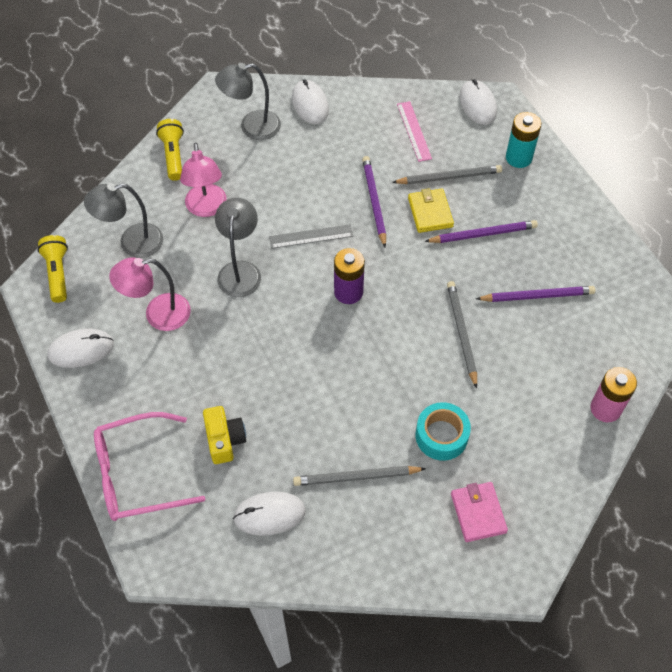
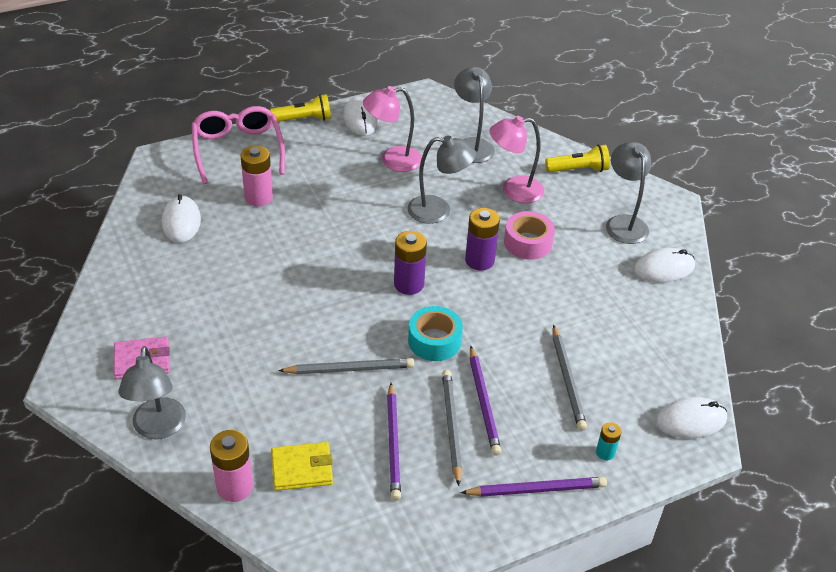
camera: 90 degrees right, 15 degrees down
(57, 273) = (439, 105): yellow flashlight -> yellow flashlight (304, 119)
(158, 314) = (392, 160): pink lamp -> pink lamp turned 90 degrees counterclockwise
(224, 440) = (258, 197): yellow camera -> pink battery
(283, 199) = (528, 242): none -> pink tape
(311, 236) = (479, 260): grey ruler -> purple battery
(356, 477) = (202, 277): grey pencil -> grey pencil (451, 426)
(374, 202) = (527, 311): purple pencil -> purple pencil (536, 489)
(414, 131) = (636, 354): pink ruler -> none
(430, 212) = (514, 358): yellow wallet -> yellow wallet (302, 468)
(441, 436) = (231, 341): turquoise tape -> turquoise tape (434, 341)
(518, 158) = (605, 452): turquoise battery -> turquoise battery, size x0.55
(556, 481) = (158, 428): none -> grey lamp

